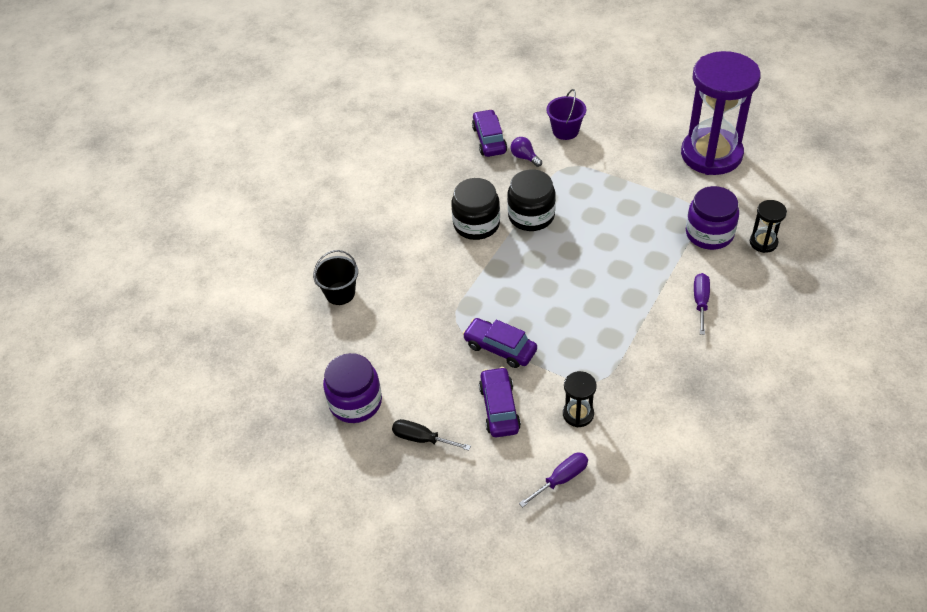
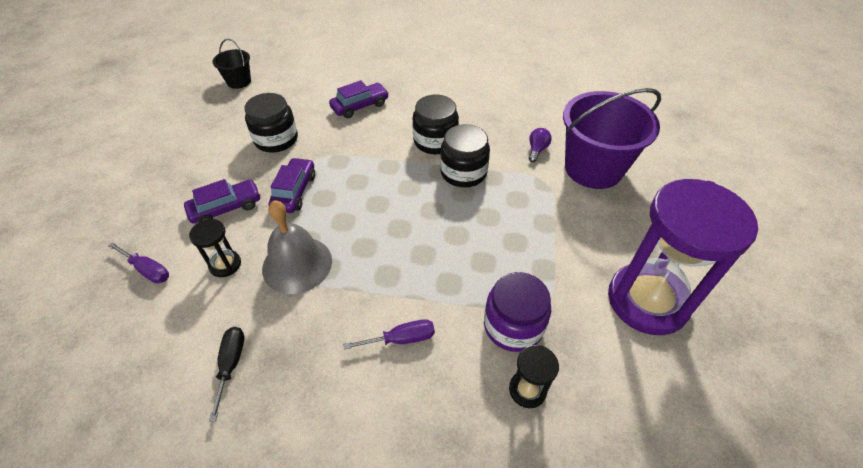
camera: 65 degrees right, 0 degrees up
(340, 293) = (329, 91): black bucket -> black bucket (239, 81)
(355, 402) = (223, 126): purple jar -> none
(406, 354) = (276, 139): none -> black jar
(422, 439) = (190, 170): black screwdriver -> black screwdriver (231, 364)
(489, 139) = (544, 123): purple car -> purple car (360, 106)
(565, 131) = (593, 168): purple bucket -> purple bucket, size x2.04
(598, 358) = (297, 264): none -> grey bell

